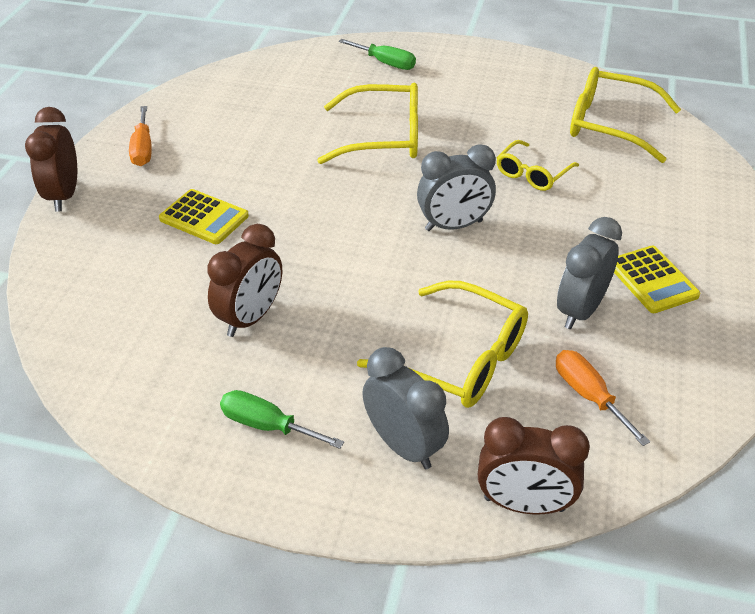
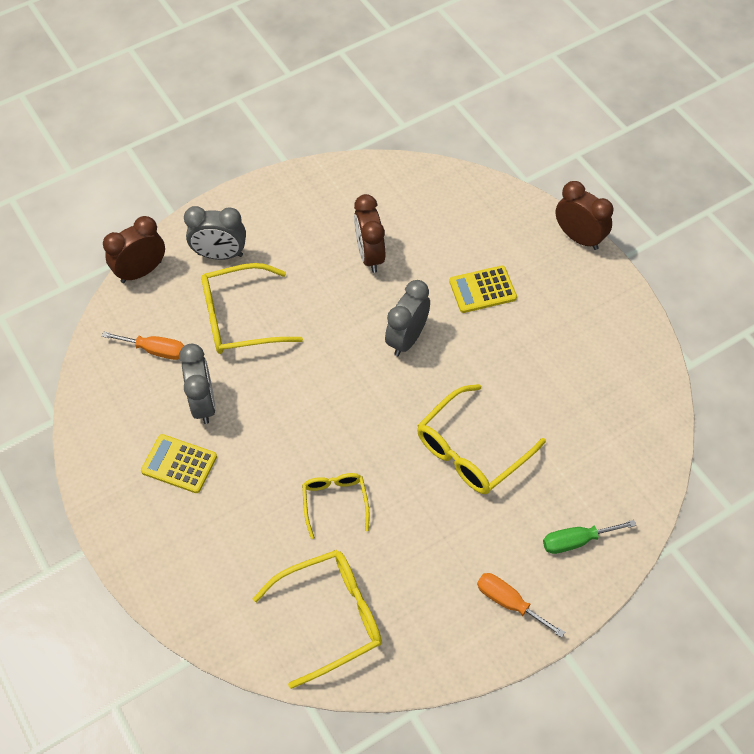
camera: 135 degrees right, 15 degrees up
(143, 149) = (596, 304): orange screwdriver -> orange screwdriver (509, 602)
(267, 426) = (291, 215): green screwdriver -> none
(453, 226) = (336, 407): grey clock -> grey clock (407, 339)

